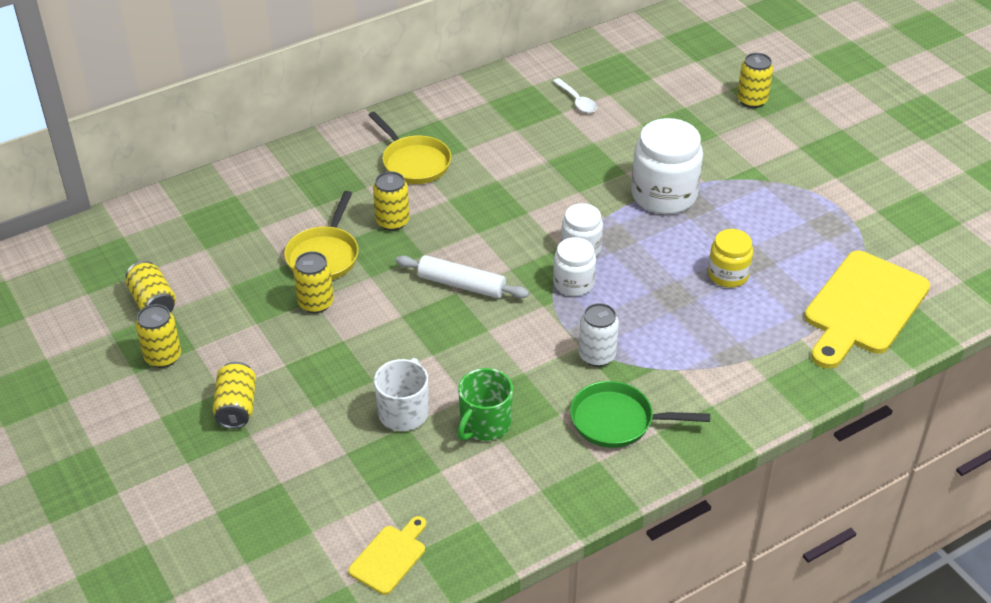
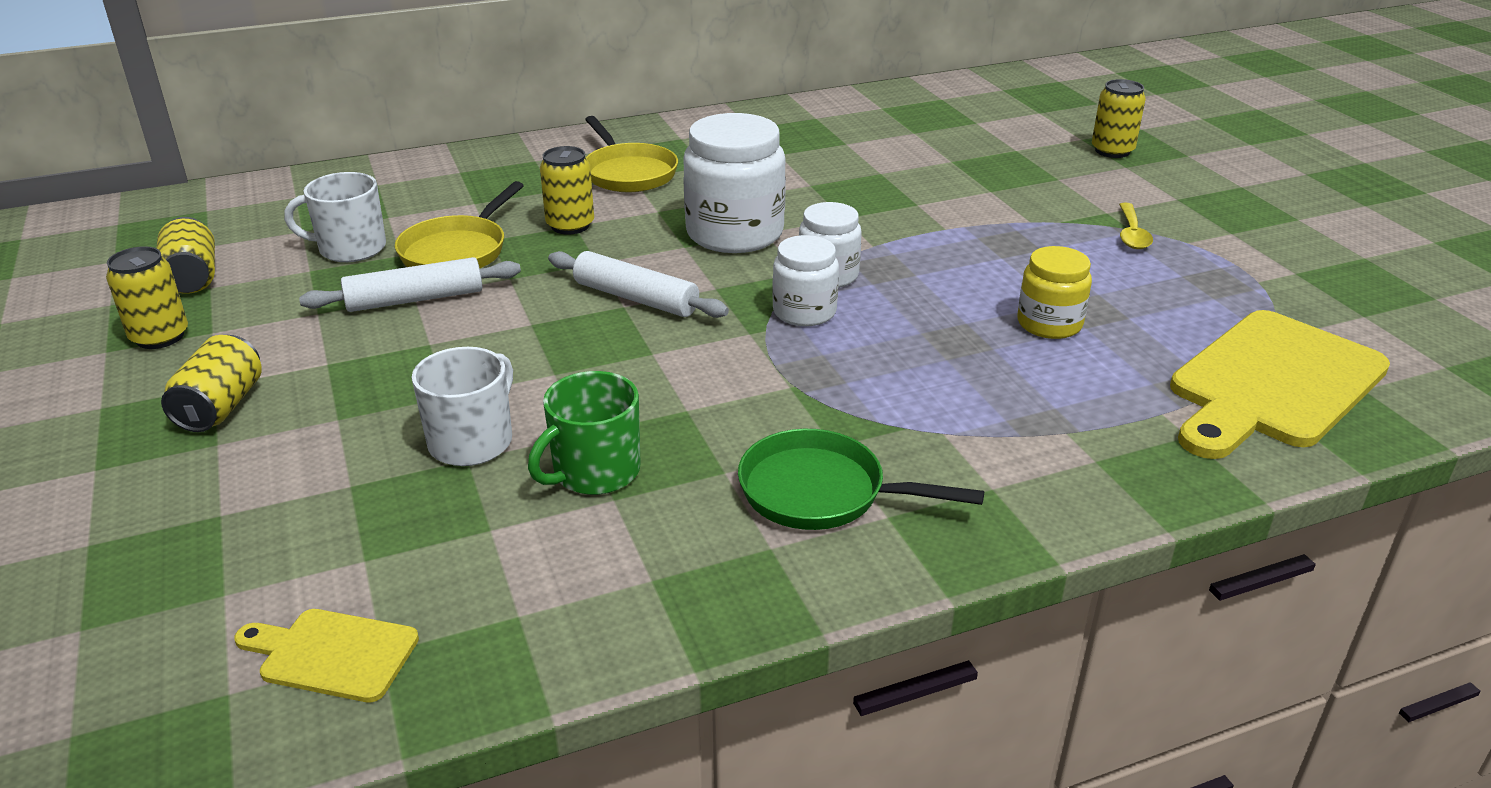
camera: 10 degrees right, 10 degrees down
(248, 262) = (350, 248): none -> white mug
(316, 303) = (415, 299): yellow can -> white rolling pin
(390, 557) = (332, 654): yellow cutting board -> yellow cutting board turned 120 degrees counterclockwise
(577, 101) = (870, 135): white spoon -> none
(597, 355) = (813, 401): white can -> none
(664, 195) = (967, 230): white jar -> white jar (734, 233)
(772, 186) = (1132, 234): none -> yellow spoon

